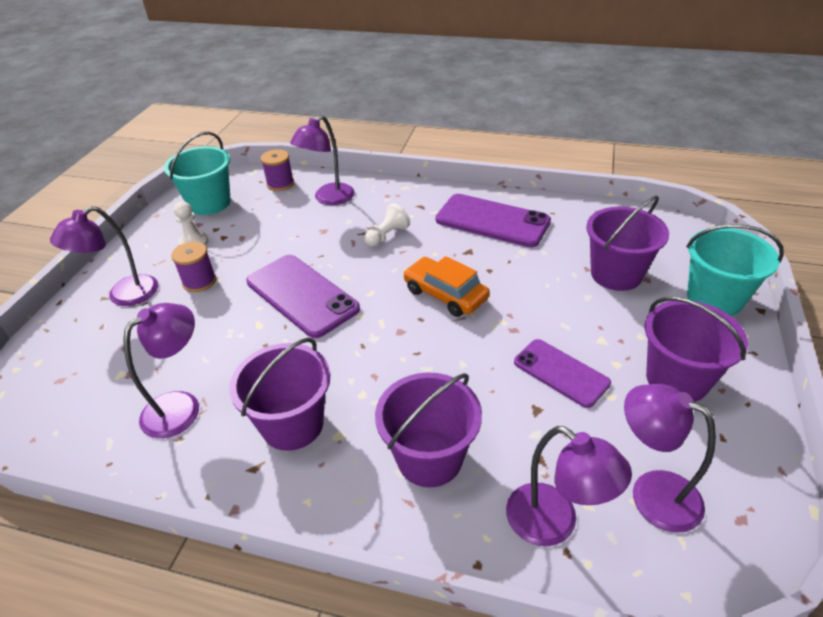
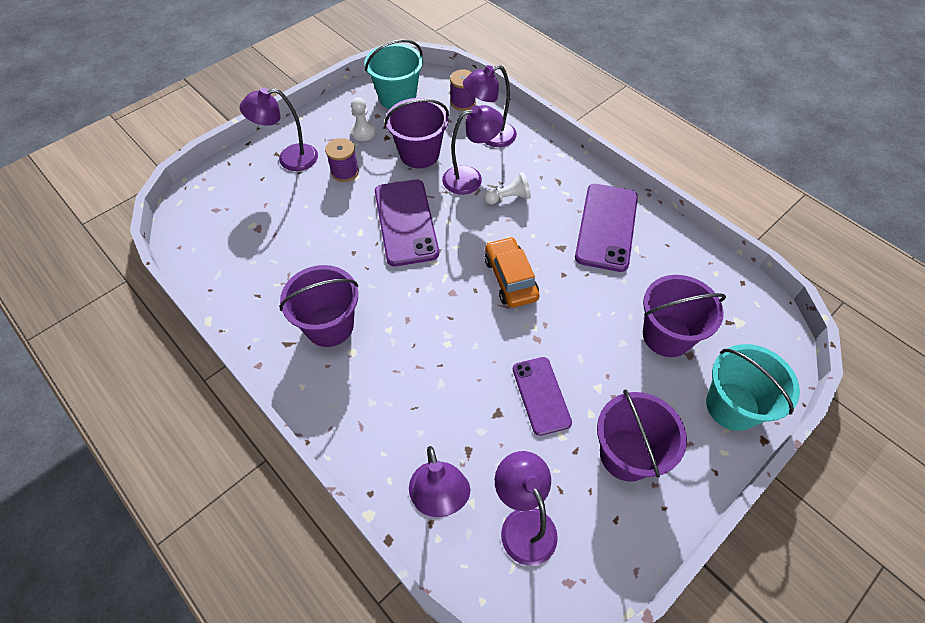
camera: 30 degrees right, 15 degrees up
(181, 406) = (272, 271): purple lamp -> purple lamp (470, 178)
(429, 458) = (396, 404): purple bucket -> purple bucket (419, 154)
(492, 221) = (606, 227): purple phone -> purple phone turned 45 degrees clockwise

